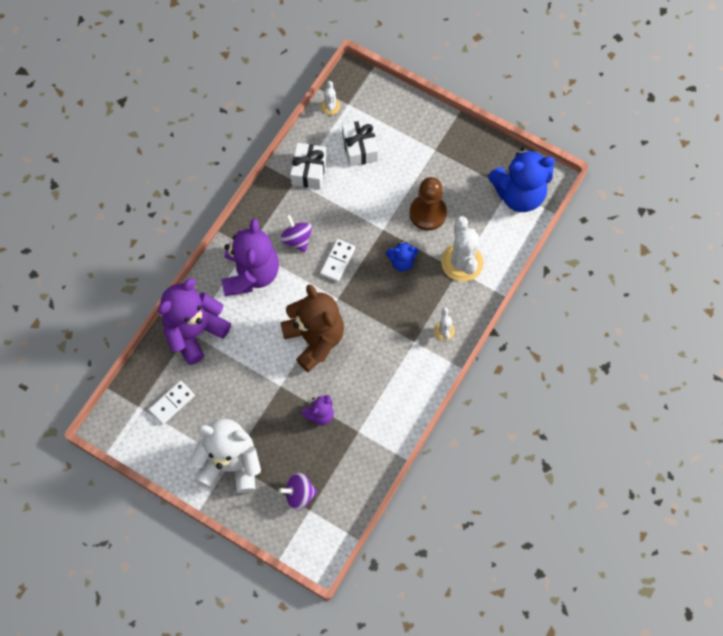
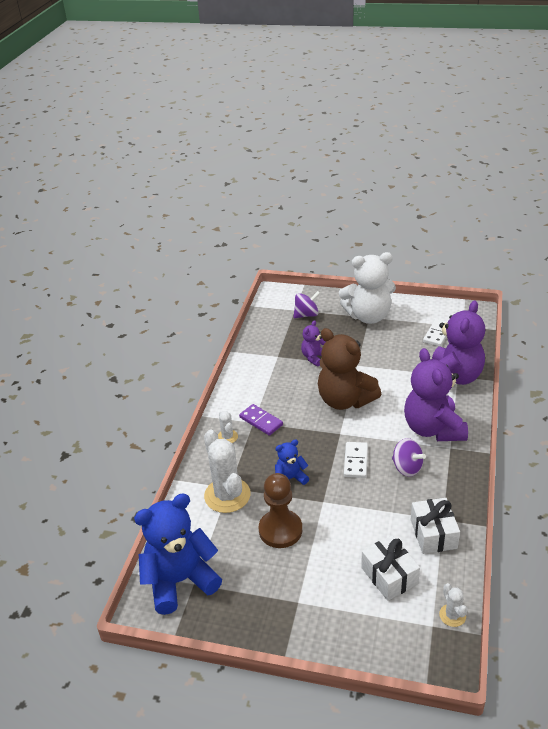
camera: 165 degrees right, 30 degrees down
(406, 340) = (261, 421): none -> purple domino

